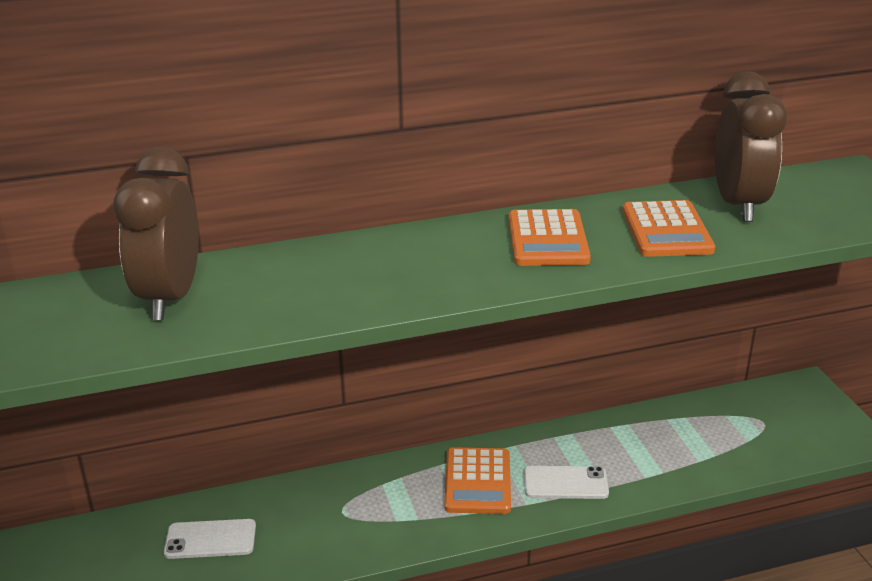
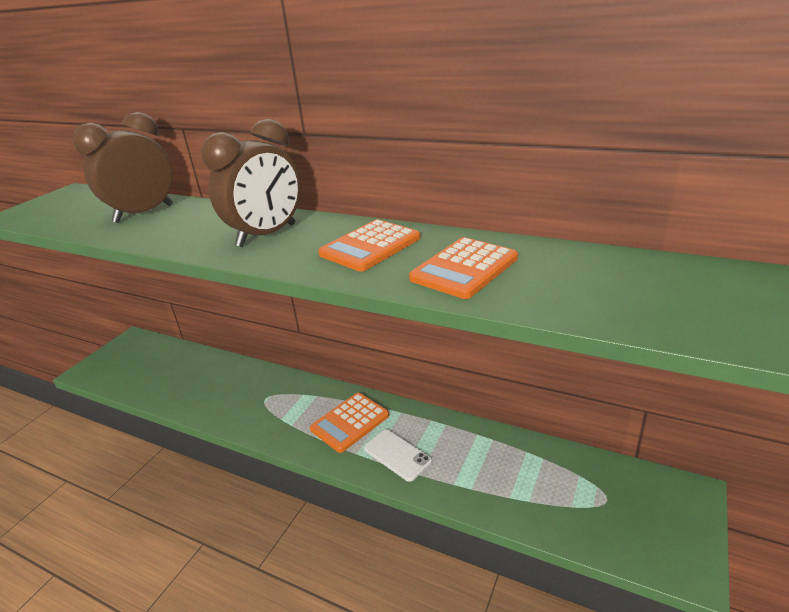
camera: 45 degrees right, 0 degrees up
(210, 539) = (199, 378): white phone -> none
(738, 205) = (566, 270): brown clock -> brown clock (267, 235)

